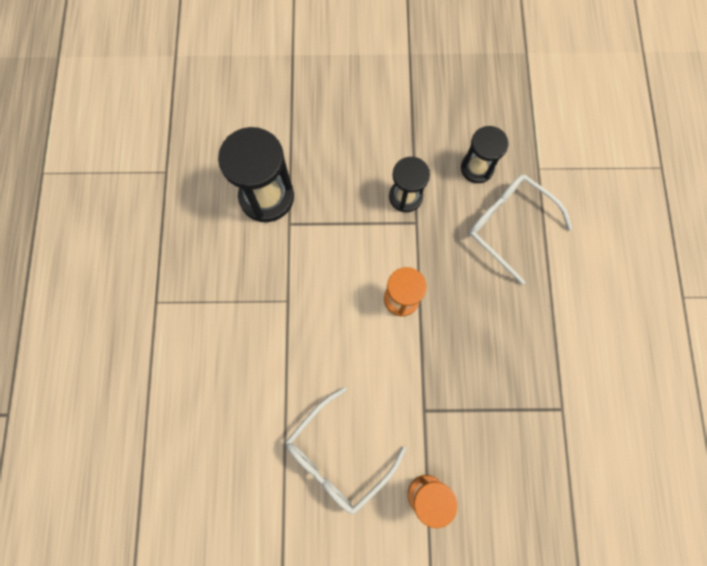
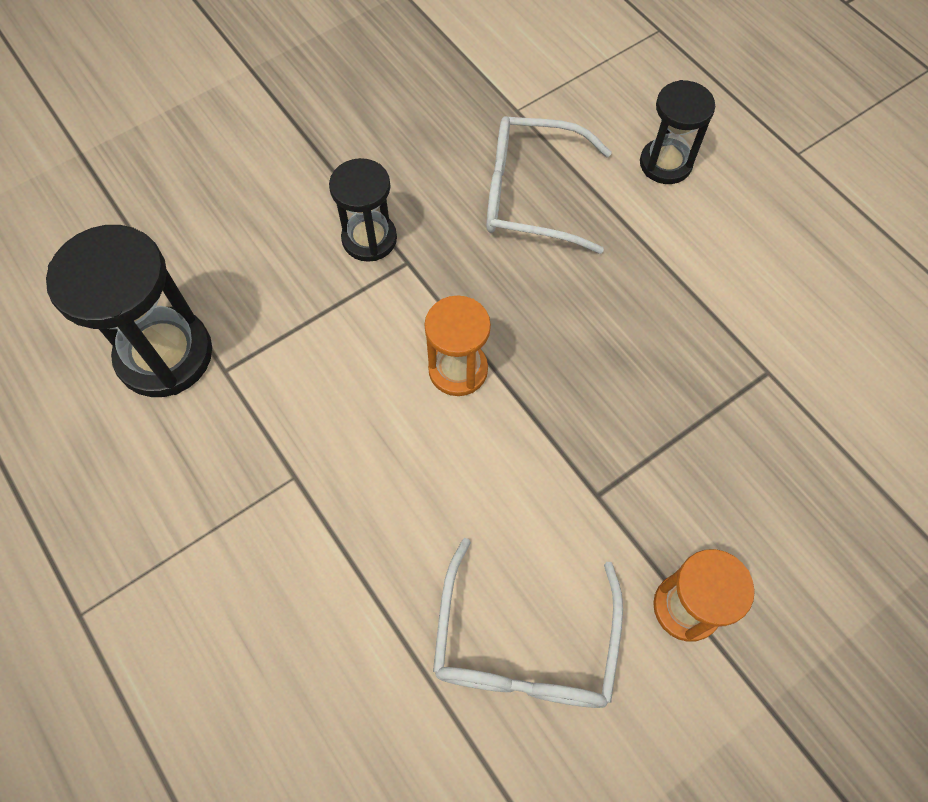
camera: 35 degrees left, 10 degrees down
(477, 168) = (439, 152): black hourglass -> black hourglass (665, 163)

